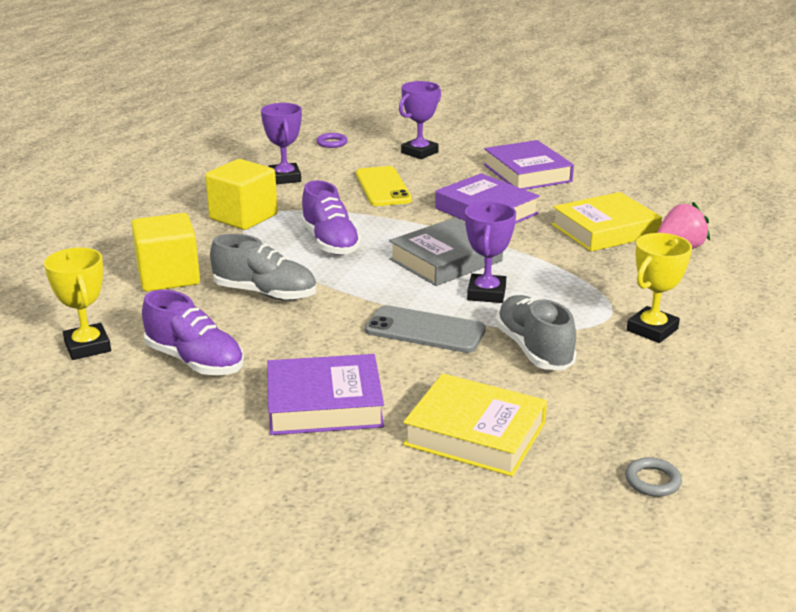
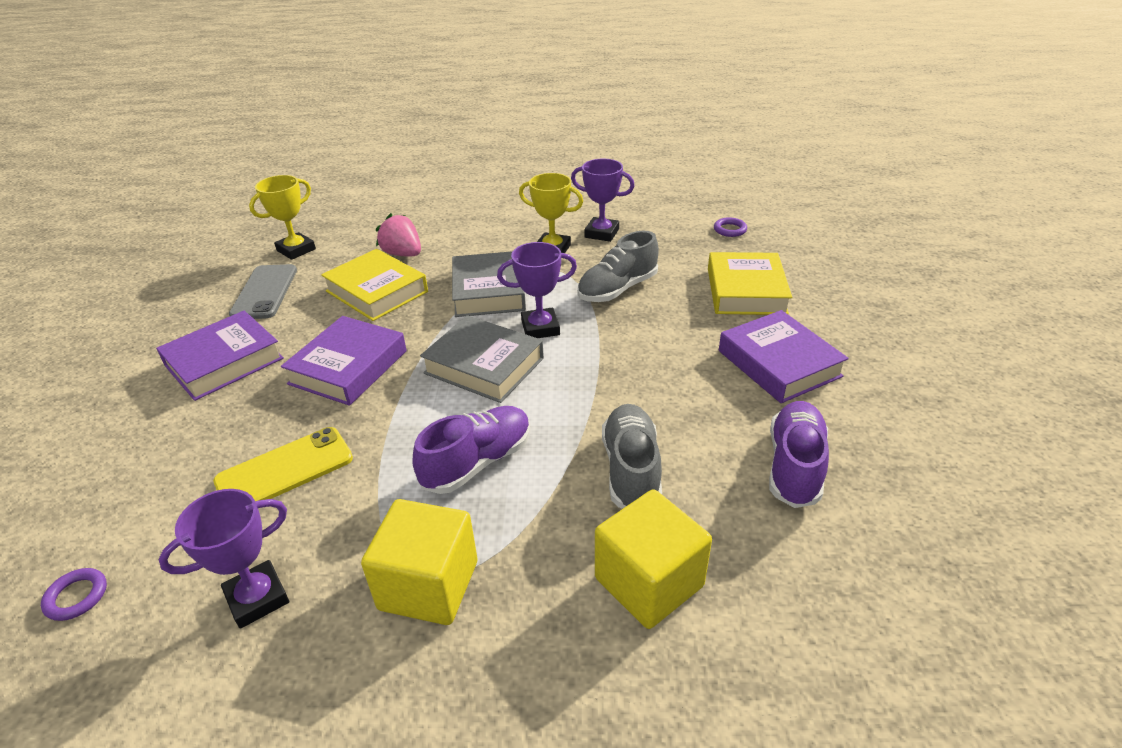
camera: 110 degrees left, 10 degrees up
(87, 347) = (851, 572): yellow trophy -> yellow trophy (296, 250)
(419, 152) = (140, 472): purple trophy -> purple trophy (602, 233)
(425, 330) = (628, 344): grey phone -> grey phone (265, 292)
(573, 279) = (489, 291): none -> grey book
(652, 481) = (730, 230): grey ring -> purple ring

